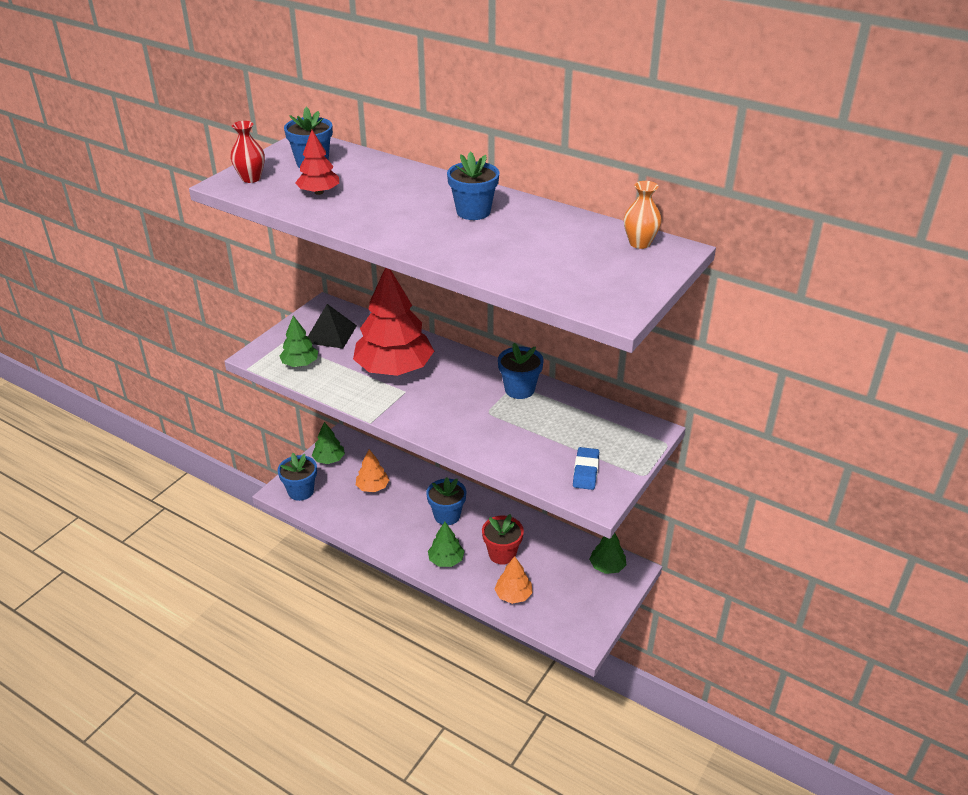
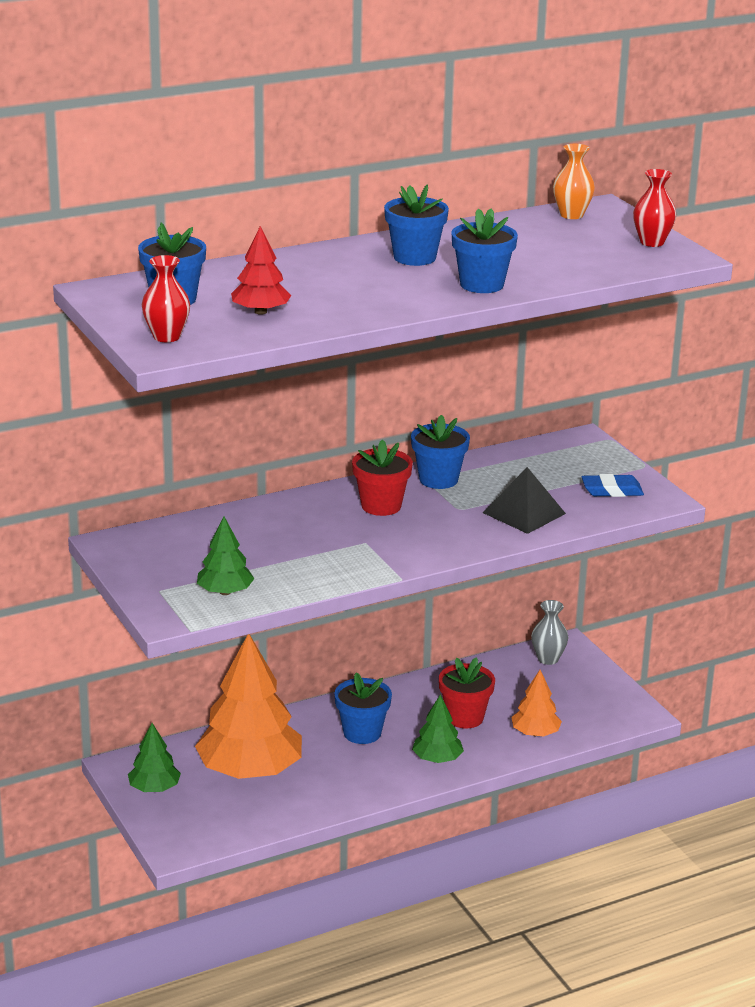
camera: 60 degrees left, 10 degrees down
(301, 491) = (194, 831): blue flower pot -> blue flower pot (482, 284)
(330, 334) = (182, 555): black pyramid -> black pyramid (524, 513)
(372, 487) = (250, 770): orange tree -> orange tree, size x2.06
(394, 369) = (311, 536): red tree -> none
(459, 380) = (381, 506): none -> red flower pot
(585, 471) = (612, 490): blue eraser -> blue eraser turned 45 degrees counterclockwise
(607, 566) = (548, 659): green tree -> grey vase
(628, 290) = (652, 242): none -> red vase

